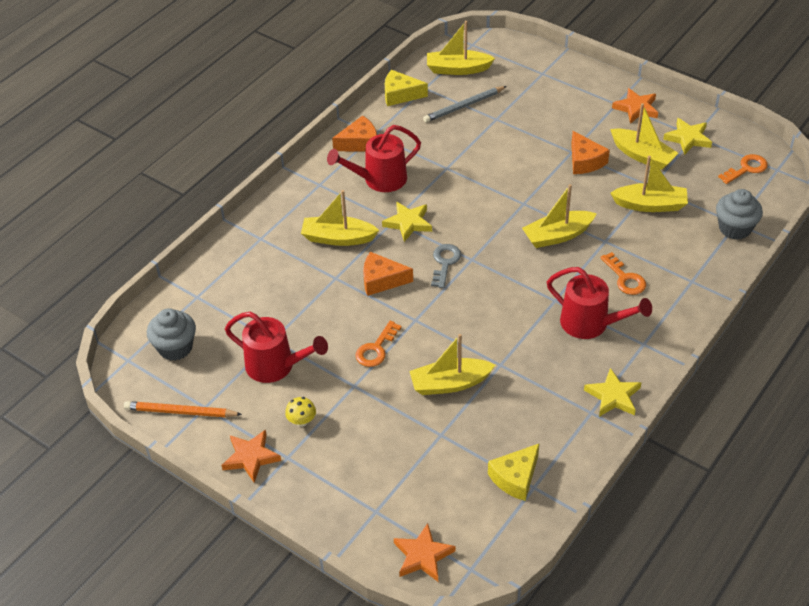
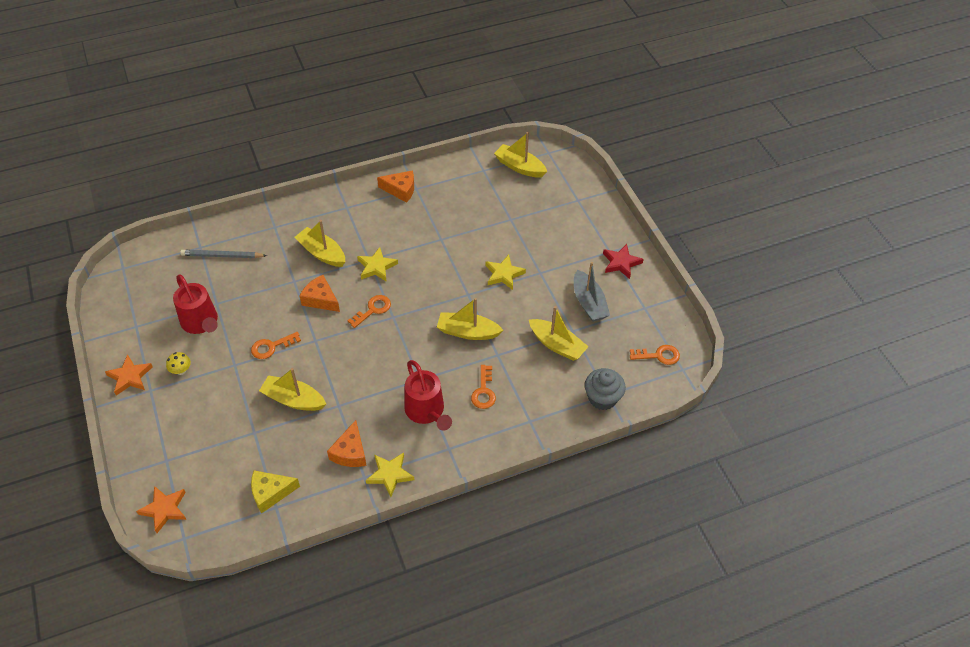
camera: 30 degrees right, 5 degrees up
(175, 347) = (156, 275): grey cupcake -> none
(181, 412) = (119, 321): orange pencil -> none
(379, 180) = (388, 224): red watering can -> none
(400, 95) = (461, 167): yellow cheese -> none
(445, 263) = (373, 309): grey key -> orange key
(464, 106) = (497, 198): grey pencil -> grey pencil (222, 256)
(585, 161) = (542, 285): orange cheese -> orange cheese (350, 452)
(636, 108) = (621, 263): orange star -> red star
(642, 156) = (589, 303): yellow boat -> grey boat
(688, 138) = (637, 307): yellow star -> yellow star (503, 274)

